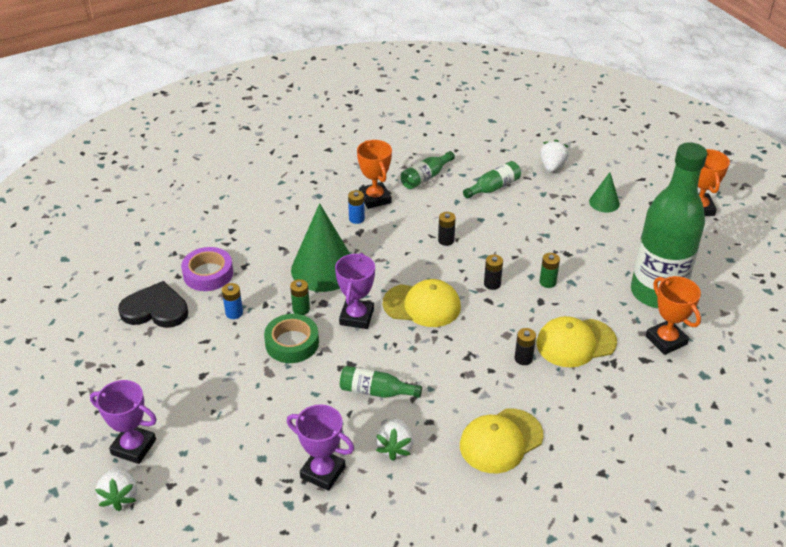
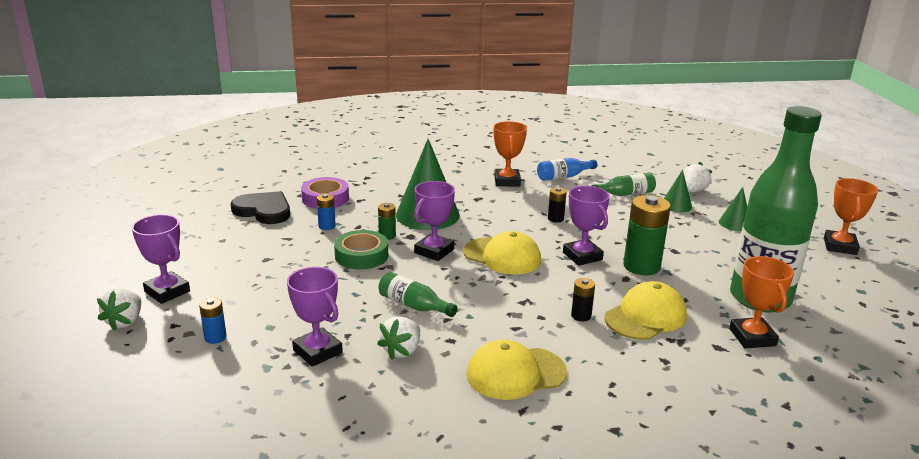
camera: 20 degrees right, 15 degrees down
(356, 219) = (481, 190): blue battery -> blue battery (215, 337)
(426, 177) = (563, 177): green bottle -> blue bottle
(492, 284) = (582, 256): black battery -> purple trophy
(545, 191) = (676, 205): none -> green cone
(547, 282) = (641, 266): green battery -> green battery, size x2.03
(575, 343) = (645, 316): yellow cap -> yellow cap turned 135 degrees clockwise

